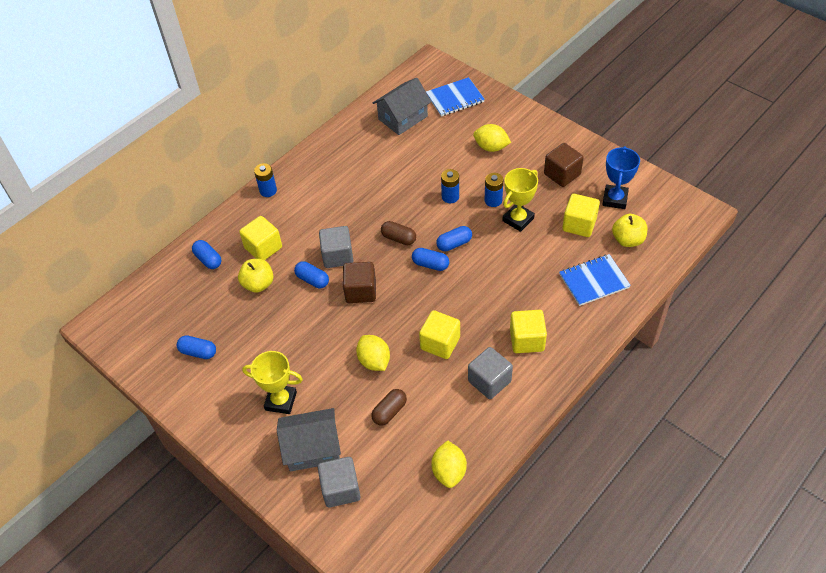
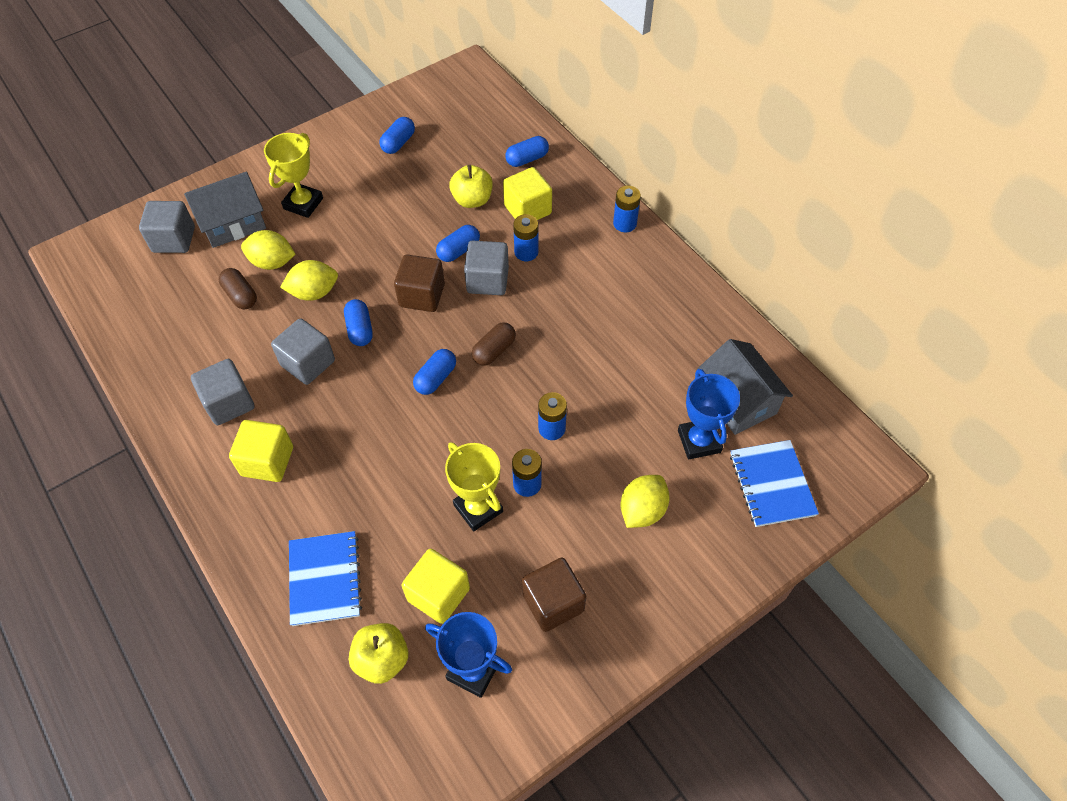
camera: 100 degrees right, 5 degrees up
(306, 240) = (526, 252): none -> blue battery
(312, 448) = (233, 223): grey house -> grey house turned 60 degrees clockwise
(437, 130) = (699, 441): none -> blue trophy
(440, 343) = (308, 363): yellow cube -> grey cube
(449, 471) = (138, 336): yellow lemon -> yellow lemon (272, 262)
(454, 244) = (461, 414): blue capsule -> blue capsule (360, 329)

